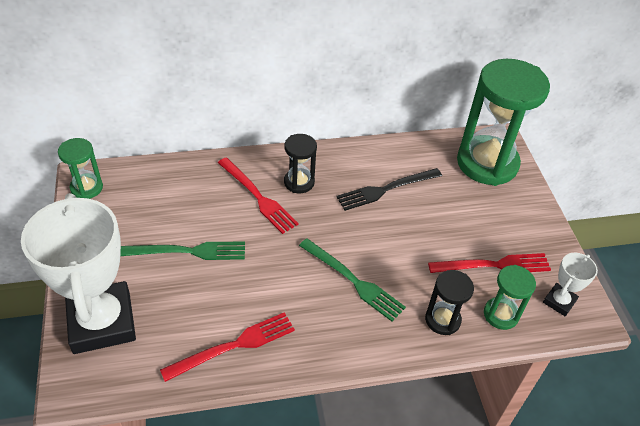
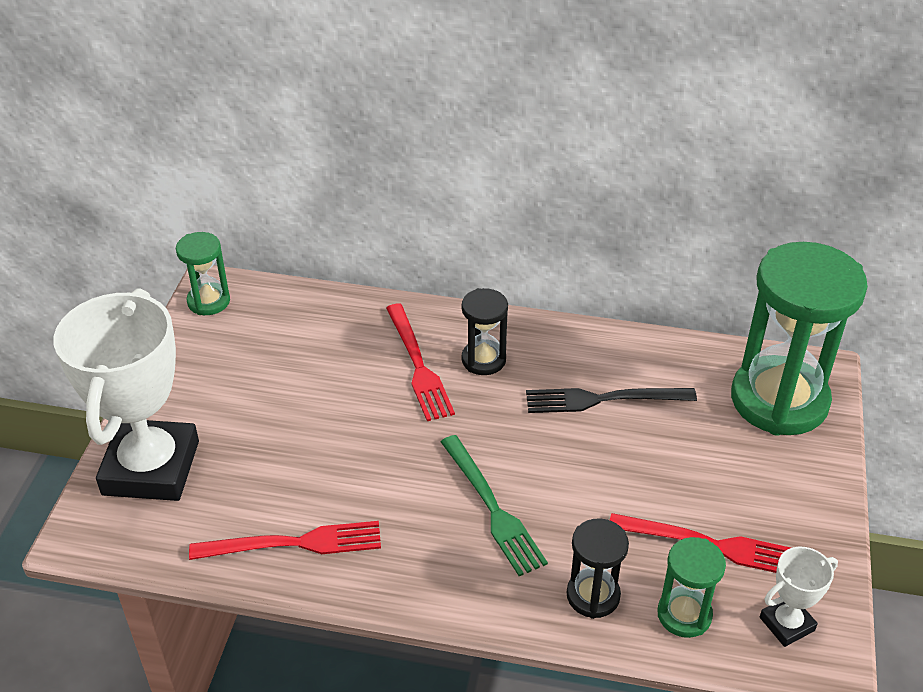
camera: 25 degrees right, 5 degrees down
(188, 251) = (294, 411): green fork -> none

